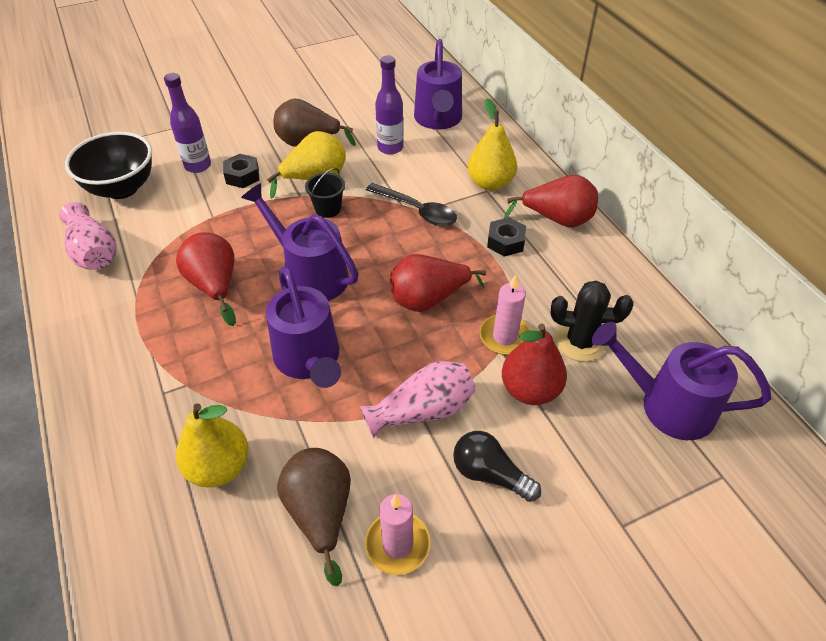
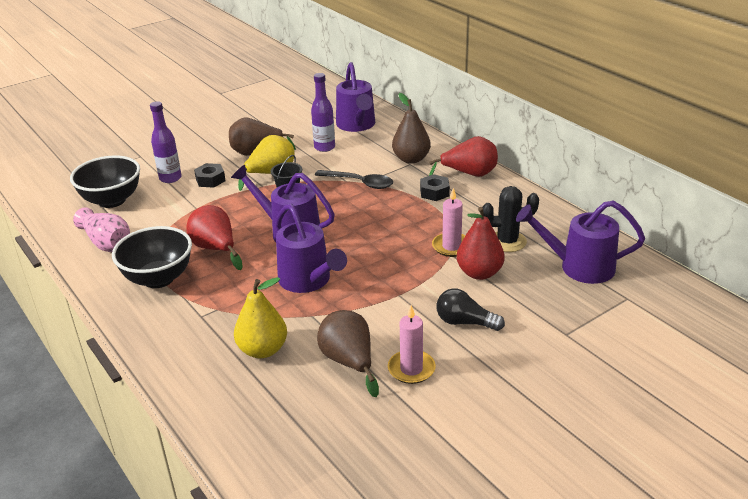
camera: 10 degrees left, 15 degrees down
(133, 321) = (158, 278): none -> black bowl
(422, 410) = (404, 296): pink vase -> none
(428, 299) = (387, 233): red pear -> none
(490, 183) = (411, 159): yellow pear -> brown pear

